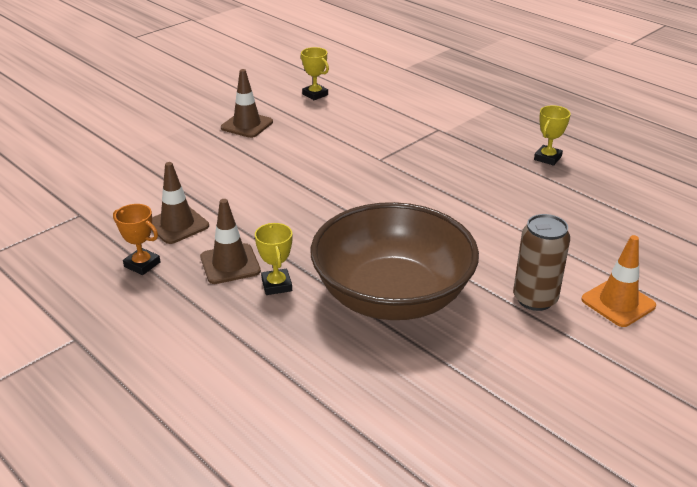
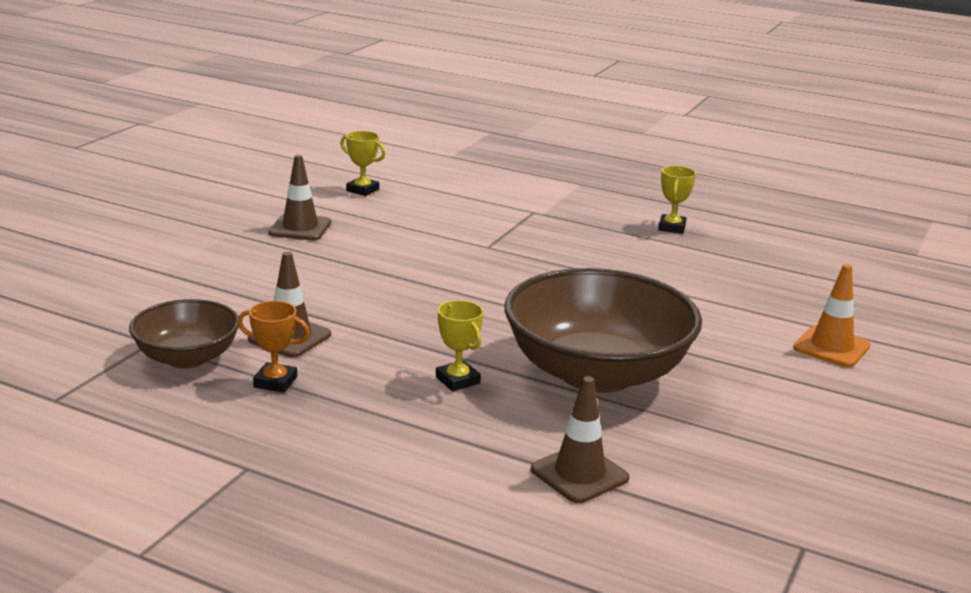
camera: 20 degrees left, 10 degrees down
(95, 232) = (187, 358): none -> brown bowl
(230, 264) = (386, 367): brown traffic cone -> brown traffic cone (579, 474)
(535, 299) = (748, 355): brown can -> none

